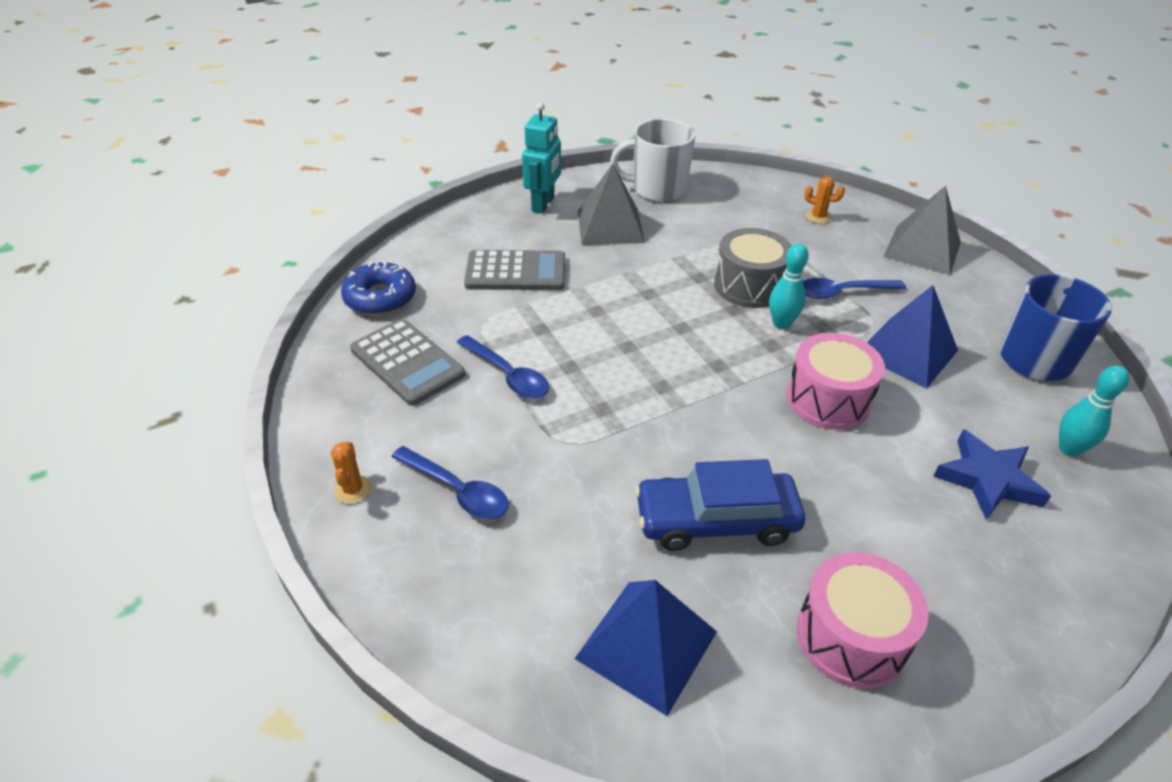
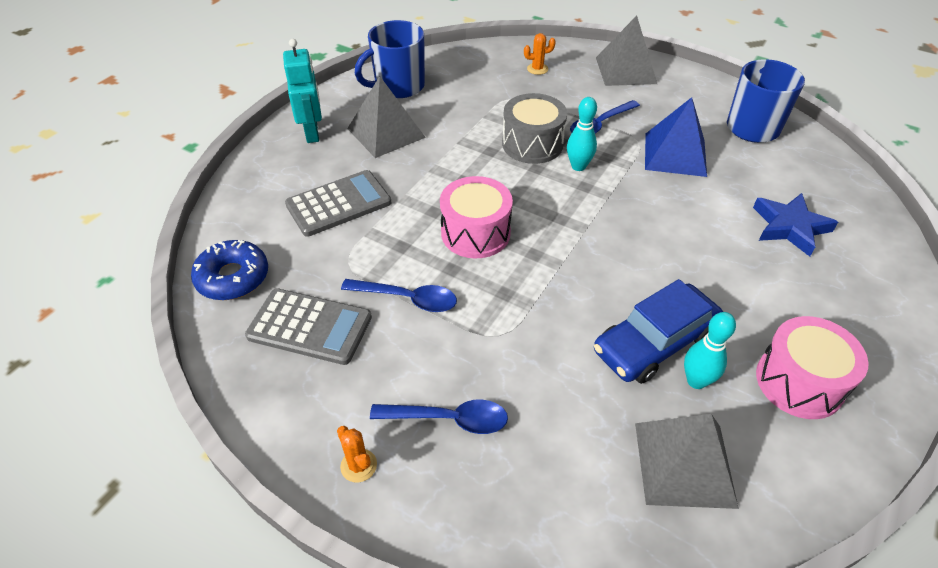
camera: 30 degrees left, 5 degrees up
(647, 644) = (684, 463): blue pyramid -> grey pyramid
(657, 189) = (398, 86): white mug -> blue mug
(828, 399) = (654, 213): pink drum -> pink drum (475, 233)
(1069, 449) = (816, 184): turquoise bowling pin -> turquoise bowling pin (696, 381)

